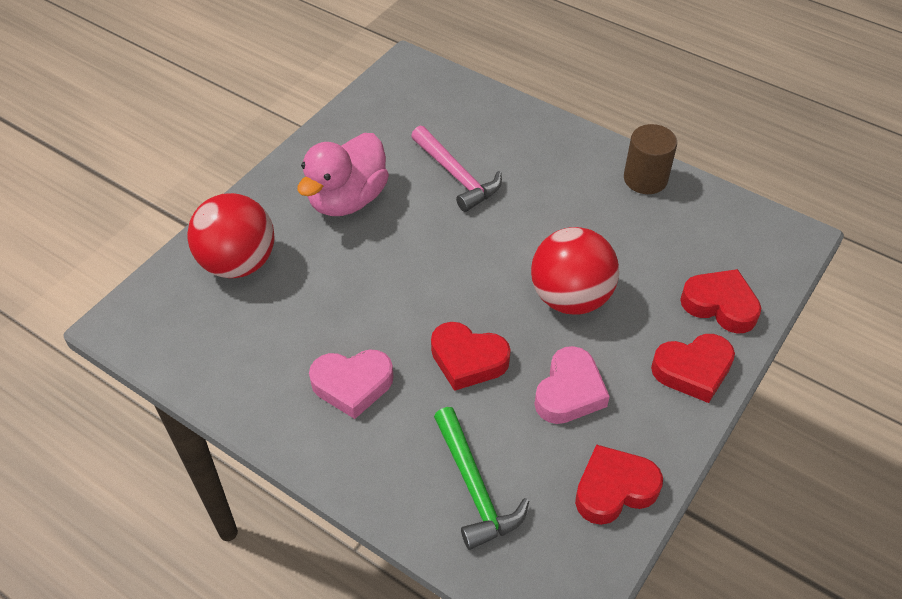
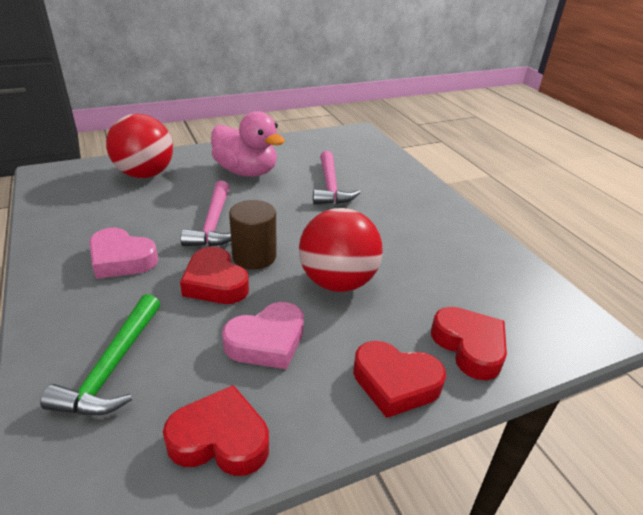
camera: 30 degrees right, 15 degrees down
(347, 199) = (246, 172): pink duck -> pink duck turned 120 degrees counterclockwise
(391, 292) = (213, 223): none -> pink hammer
(645, 179) = (475, 239): brown cylinder -> brown cylinder (254, 256)

